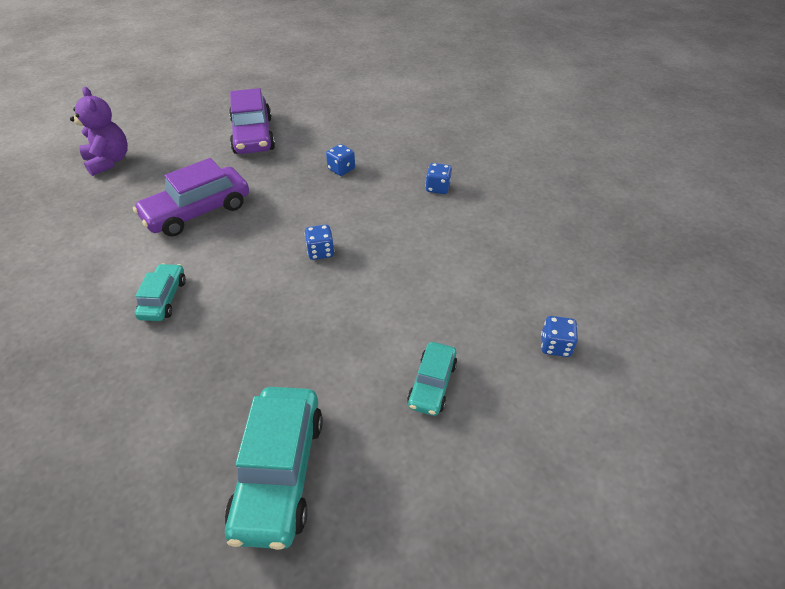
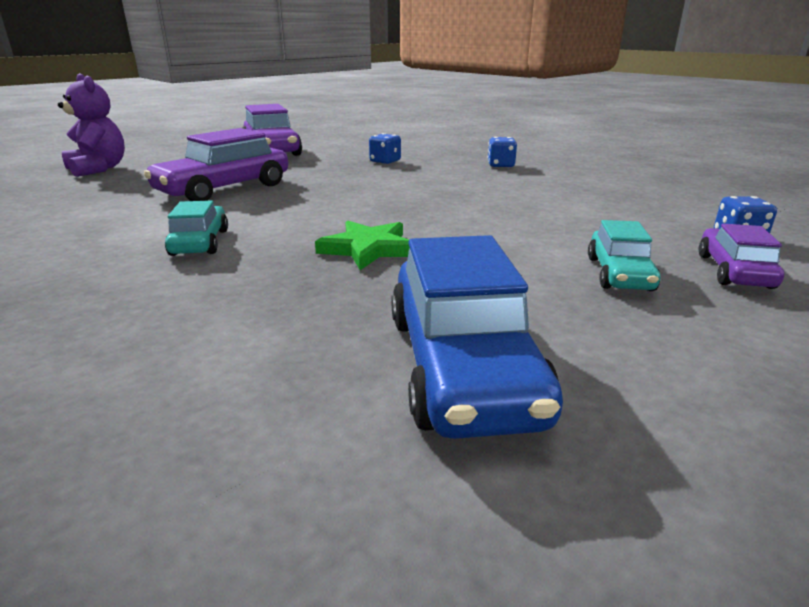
camera: 10 degrees left, 20 degrees down
(274, 324) = (368, 249): none -> green star
(279, 472) = (462, 366): turquoise car -> blue car
(320, 252) = (395, 203): blue dice -> none
(516, 393) = (734, 271): none -> purple car

